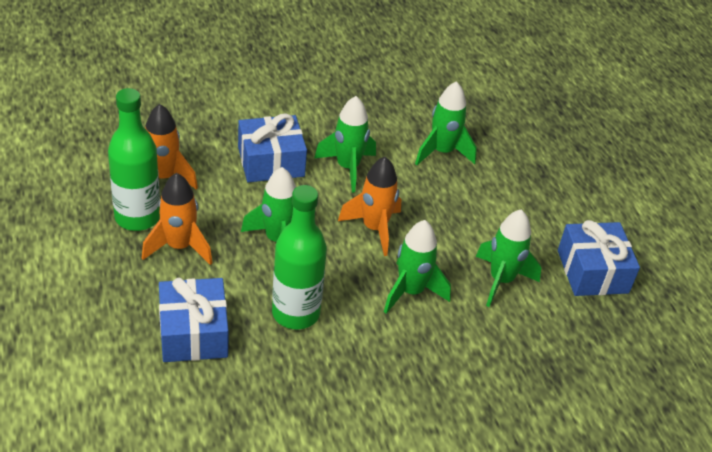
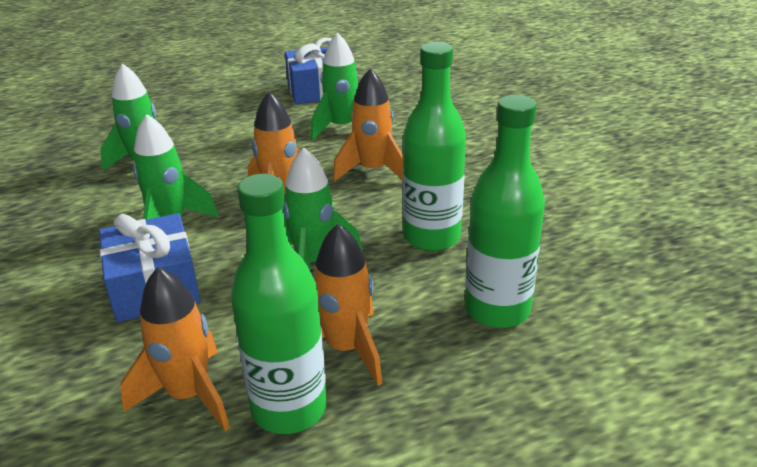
camera: 90 degrees left, 10 degrees down
(193, 333) = (497, 310): blue gift -> green bottle
(411, 292) = (373, 171): green rocket -> orange rocket

